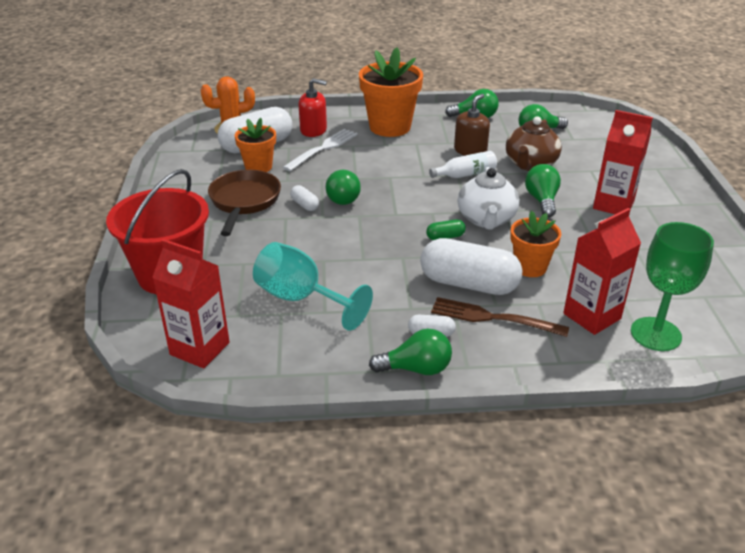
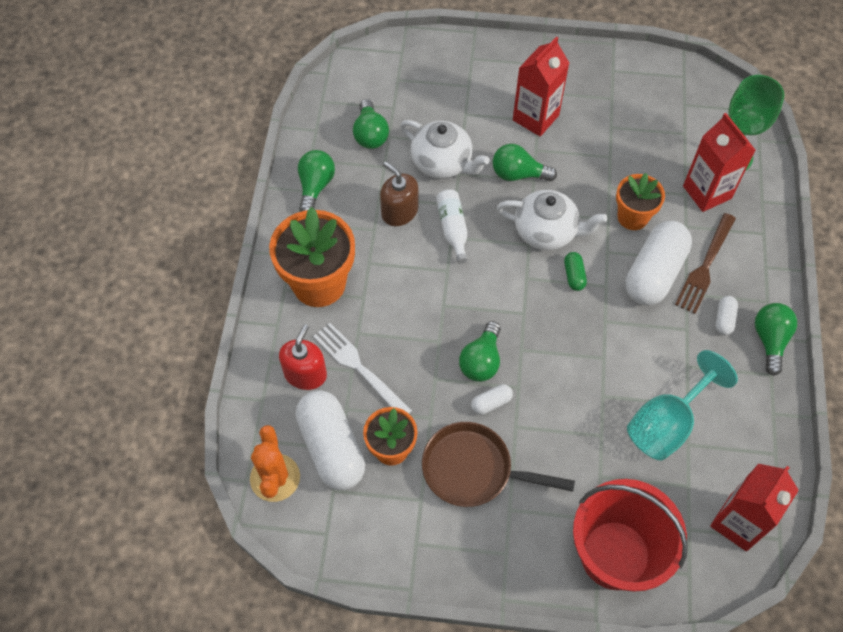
camera: 80 degrees left, 25 degrees up
(342, 197) = (481, 361): green light bulb -> green light bulb turned 105 degrees clockwise
(530, 164) = (443, 163): brown teapot -> white teapot

